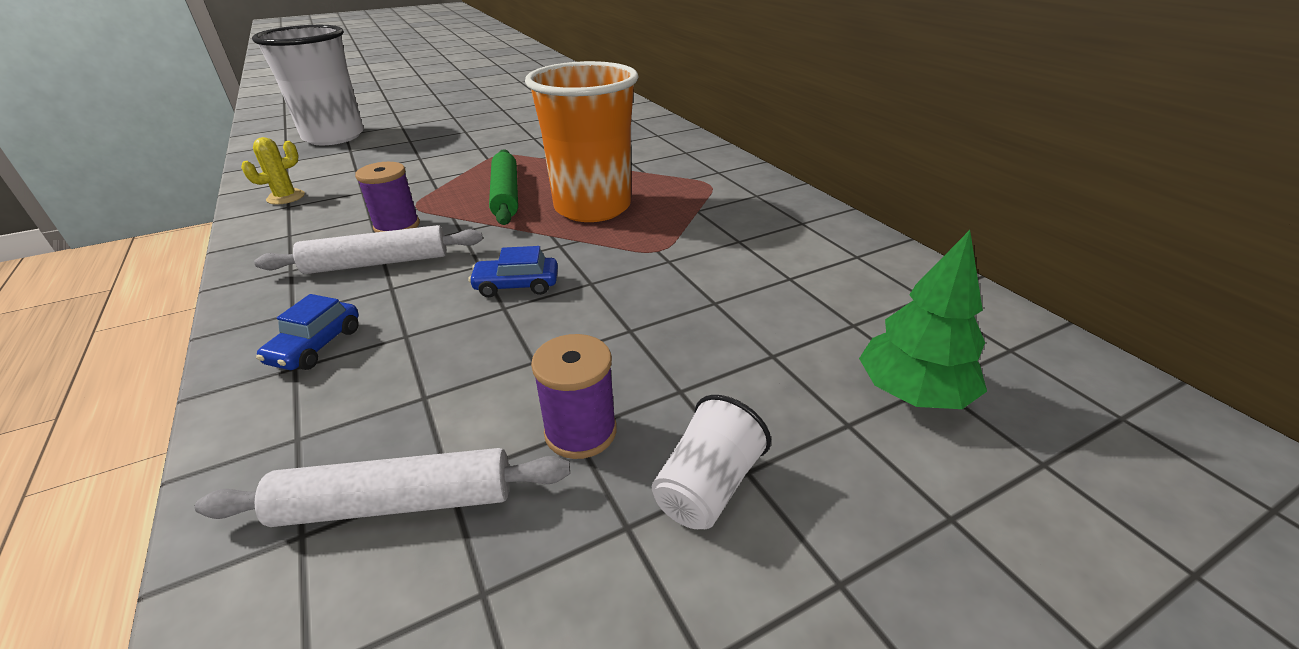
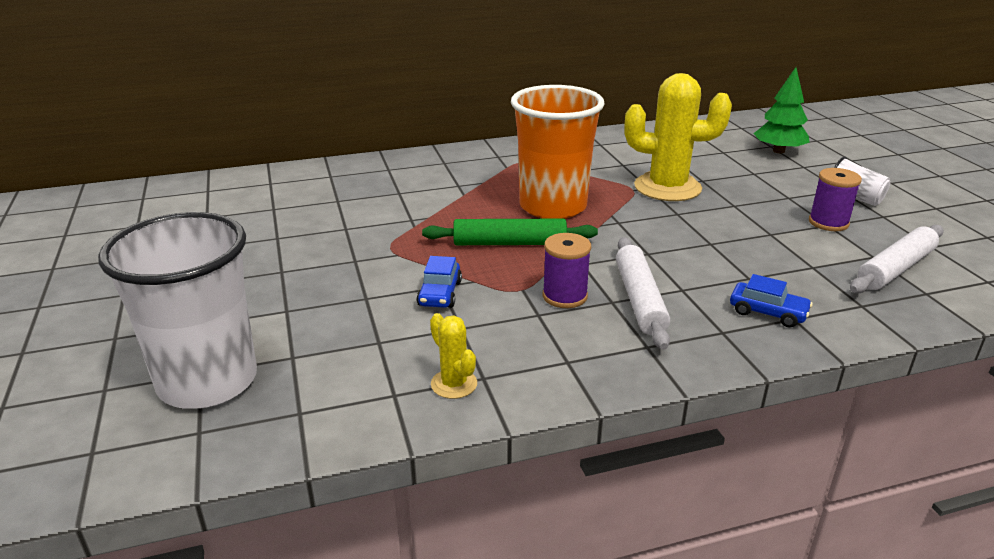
camera: 80 degrees left, 5 degrees down
(396, 503) = (895, 269): white rolling pin -> white rolling pin turned 45 degrees clockwise
(517, 285) = (681, 238): blue car -> blue car (440, 294)
(673, 274) = (667, 187): none -> yellow cactus

